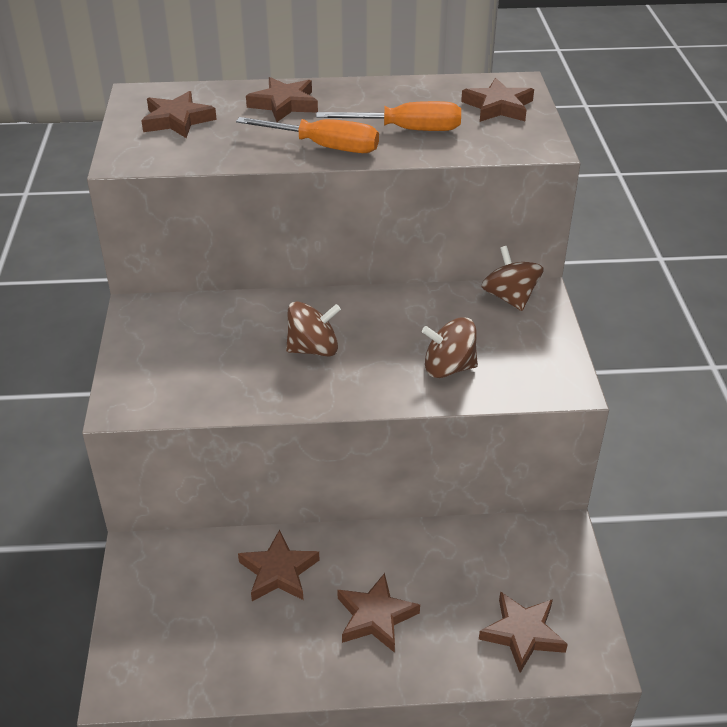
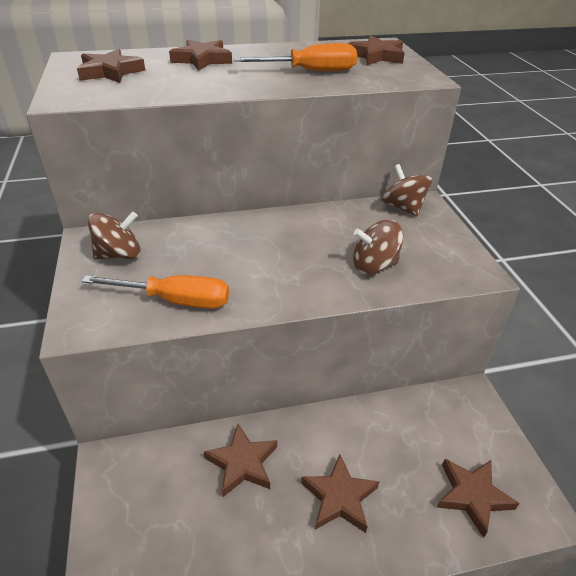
camera: 10 degrees left, 0 degrees up
(313, 349) = (253, 260): brown spinning top -> brown spinning top (119, 255)
(325, 147) = (245, 84): orange screwdriver -> orange screwdriver (175, 300)

